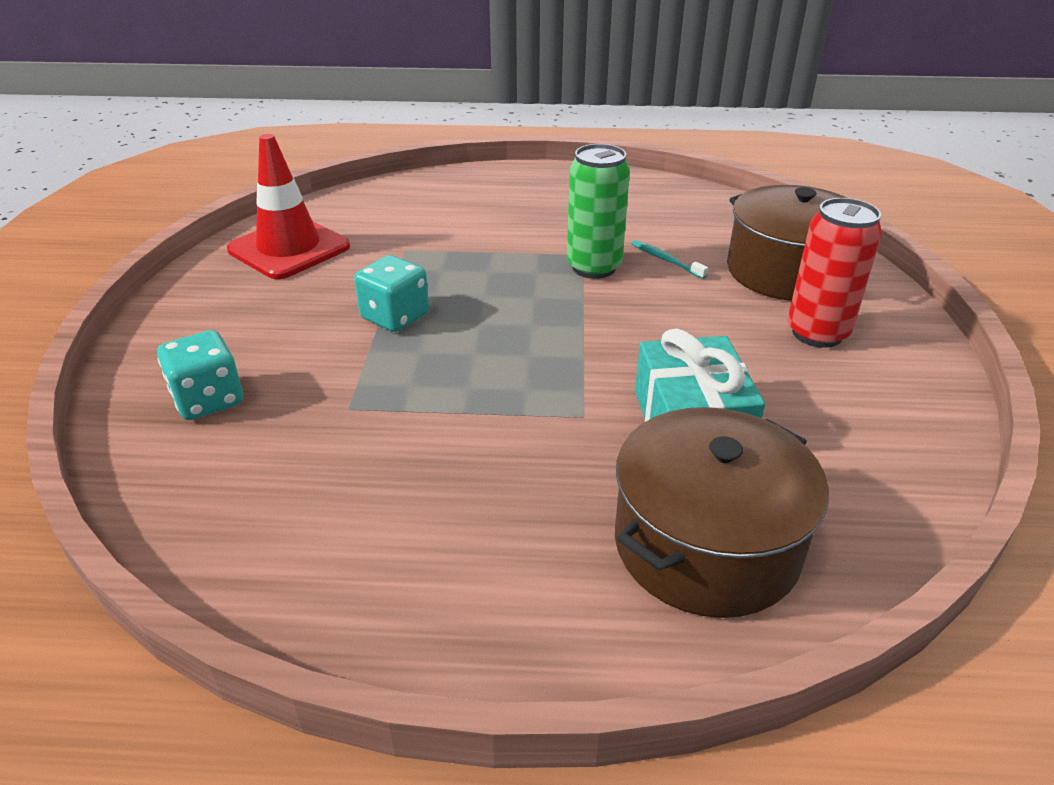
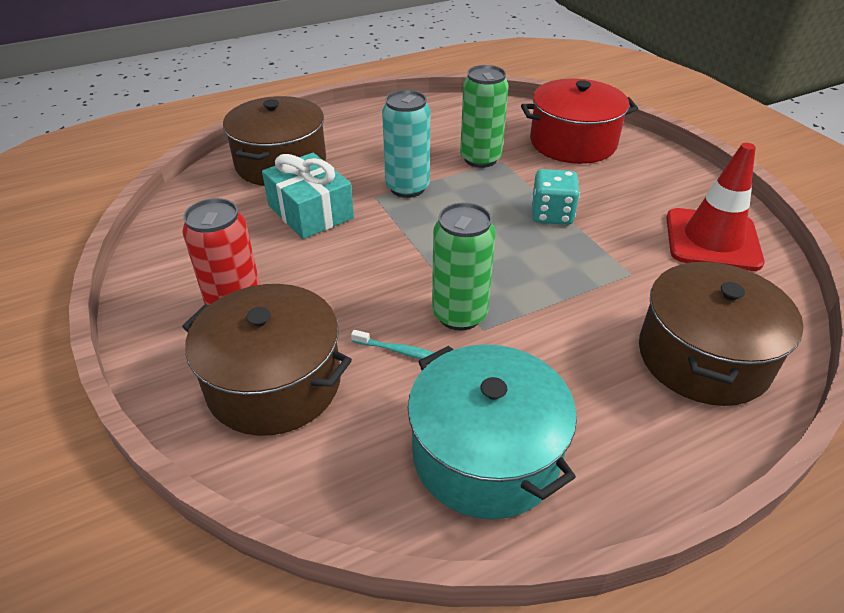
camera: 150 degrees right, 5 degrees up
(208, 400) = (573, 142): turquoise dice -> red pot
(373, 422) = (480, 159): none -> green can
(441, 198) = (703, 357): none -> brown pot
(527, 412) = (407, 188): none -> turquoise can
(646, 203) = (486, 454): none -> turquoise pot

